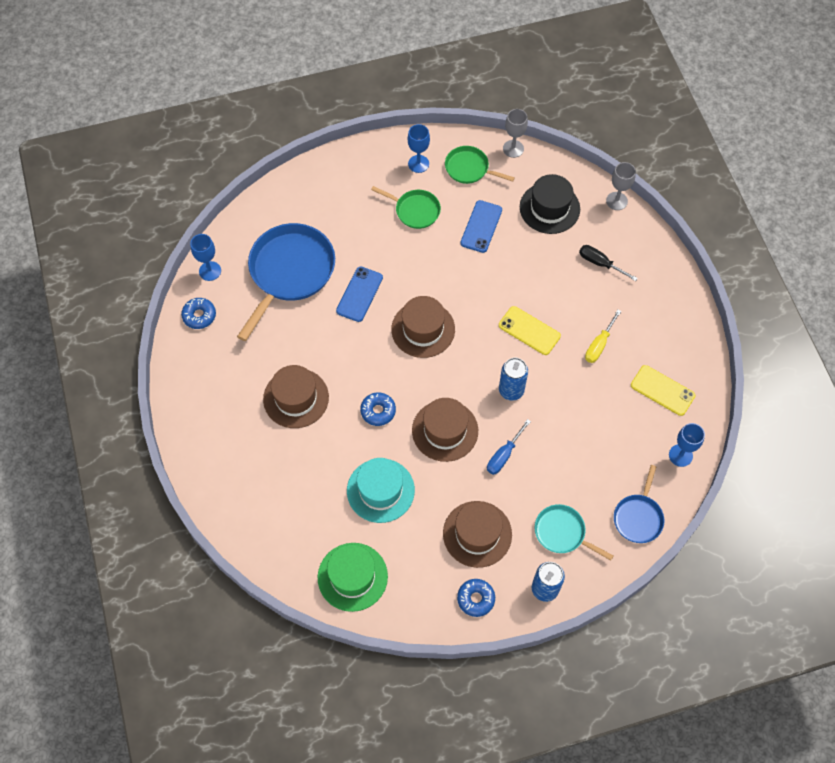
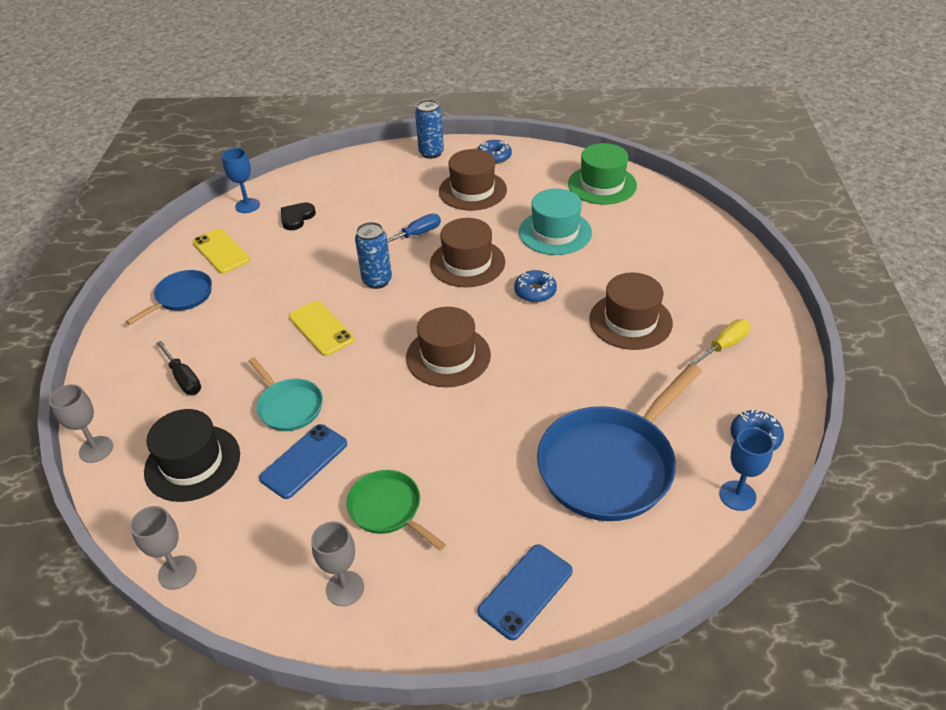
camera: 160 degrees left, 20 degrees down
(359, 294) = (516, 413): blue phone -> blue phone (525, 591)
(418, 164) = (345, 588): blue goblet -> grey goblet
(469, 168) = (267, 556): green pan -> none
(562, 533) = (394, 179): turquoise pan -> turquoise pan (288, 406)
(599, 344) = (252, 300): yellow screwdriver -> yellow screwdriver (723, 346)
(624, 450) = (297, 218): none -> black heart
(638, 517) = (320, 177): blue pan -> blue pan (182, 297)

